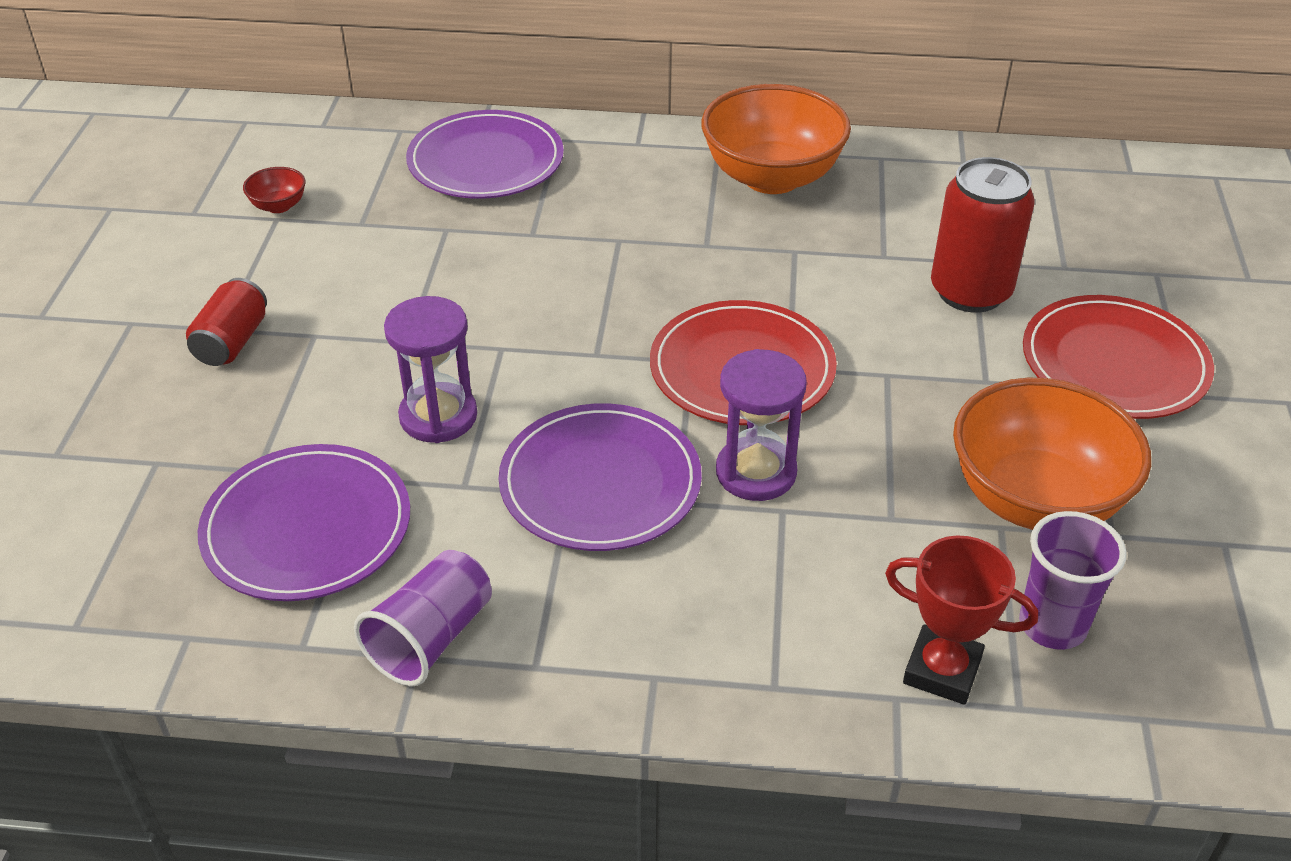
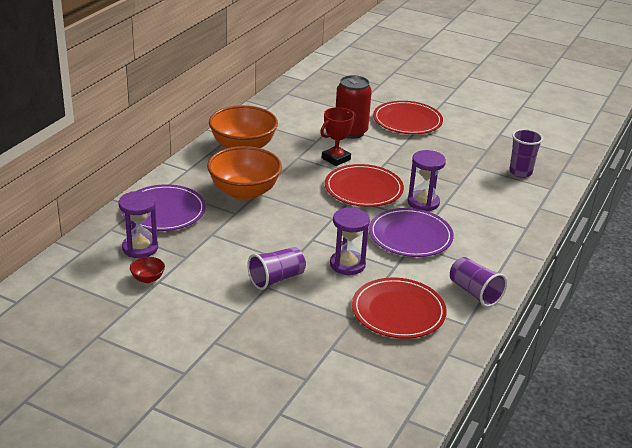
camera: 70 degrees left, 10 degrees down
(232, 342) = (254, 312): red can -> none
(307, 527) = (398, 311): purple plate -> red plate
(344, 339) = (276, 279): none -> purple cup
(362, 172) = (140, 248): none -> purple hourglass
(942, 670) = (531, 196): red trophy -> red trophy (336, 159)
(1035, 500) = (465, 156): orange bowl -> orange bowl (244, 192)

